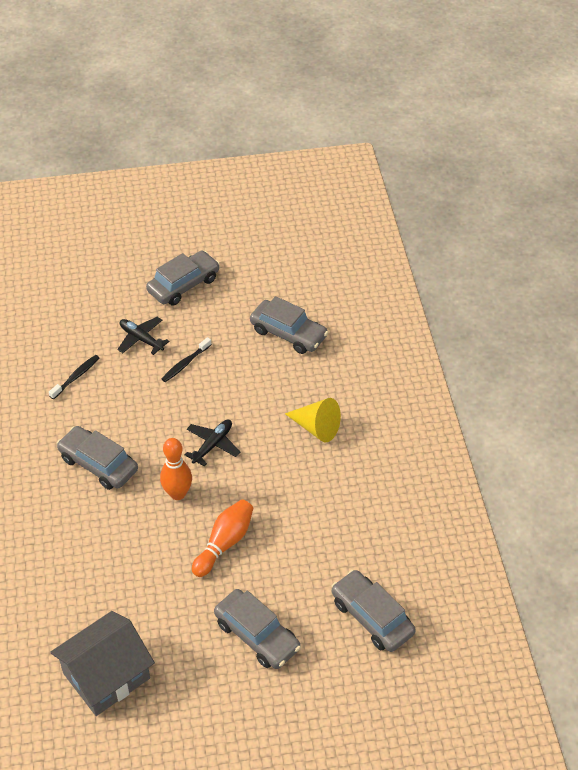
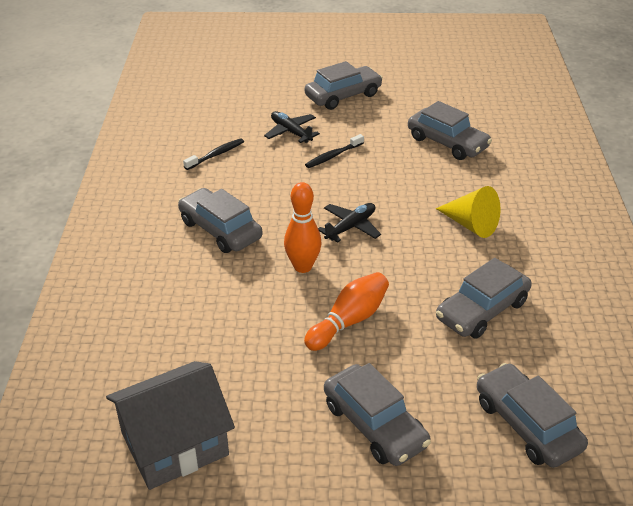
camera: 10 degrees right, 10 degrees down
(331, 516) = (482, 310): none -> grey car

